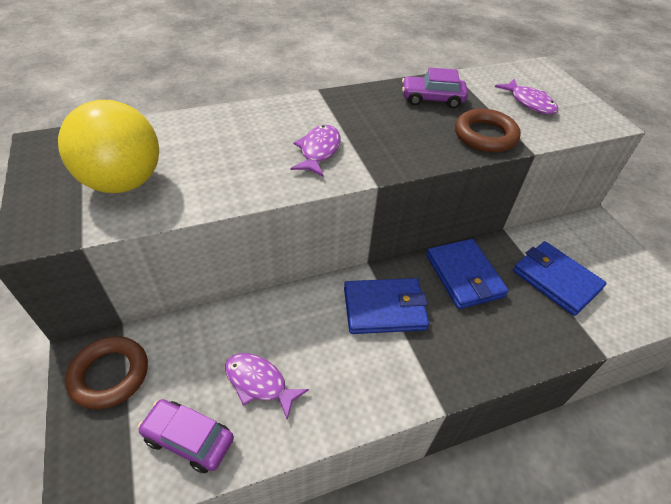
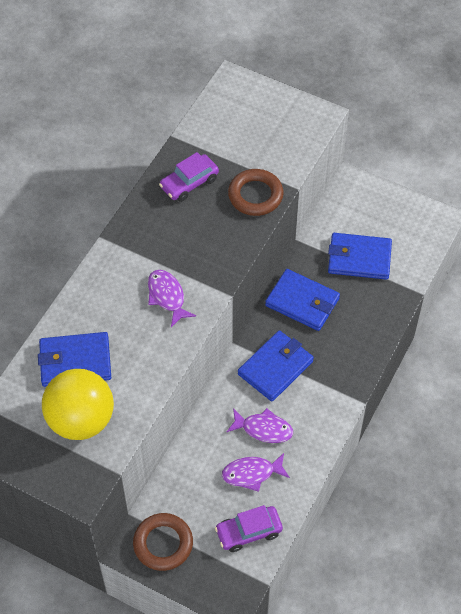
camera: 40 degrees left, 10 degrees up
(184, 143) = (75, 362): none -> blue wallet
(529, 103) = (256, 134): purple fish -> purple fish (263, 429)

